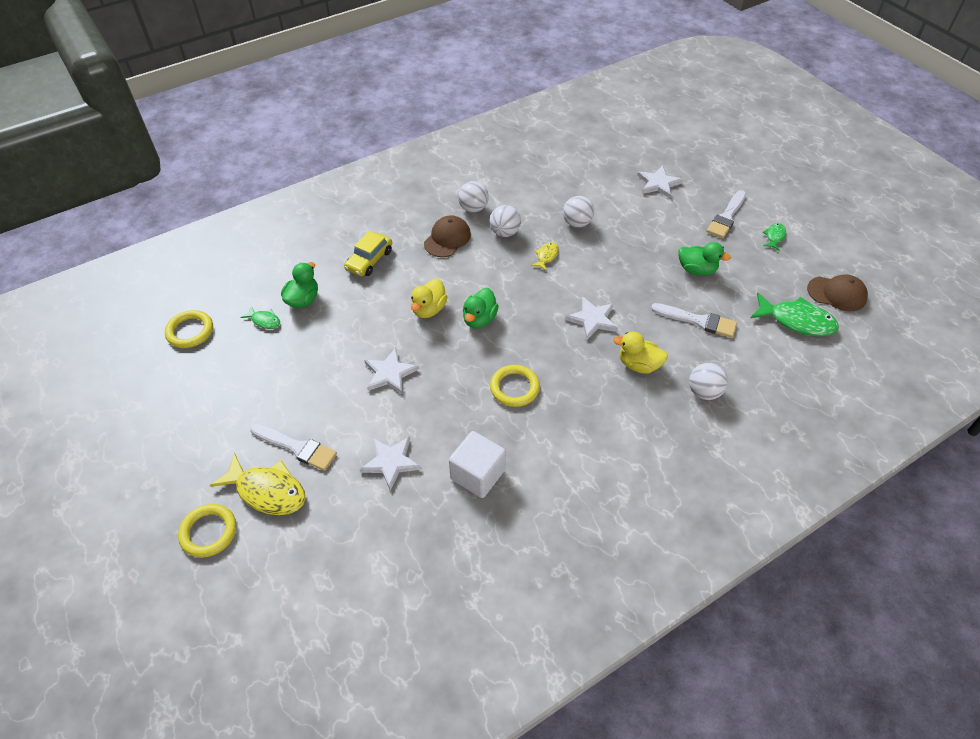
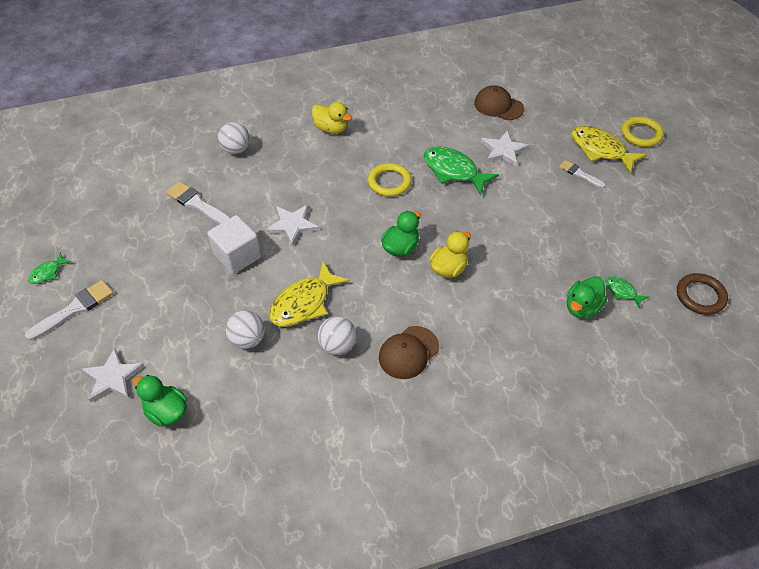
camera: 165 degrees left, 0 degrees up
(190, 331) = (700, 296): yellow ring -> brown ring
(297, 447) = (579, 174): white brush -> white brush, size x0.63
(369, 260) = (506, 343): yellow car -> none
(390, 373) = (496, 215): white star -> none
(473, 208) = (363, 392): white ball -> none
(477, 474) = (439, 131): white cube -> white cube (237, 256)
(546, 256) = (304, 303): yellow fish -> yellow fish, size x2.00
(638, 365) = (275, 179): yellow duck -> yellow duck (331, 128)
(696, 270) = (159, 253): green duck -> green duck (166, 411)
(796, 321) = (111, 186): green fish -> green fish (453, 171)
(837, 294) = (51, 202): brown cap -> brown cap (498, 106)

